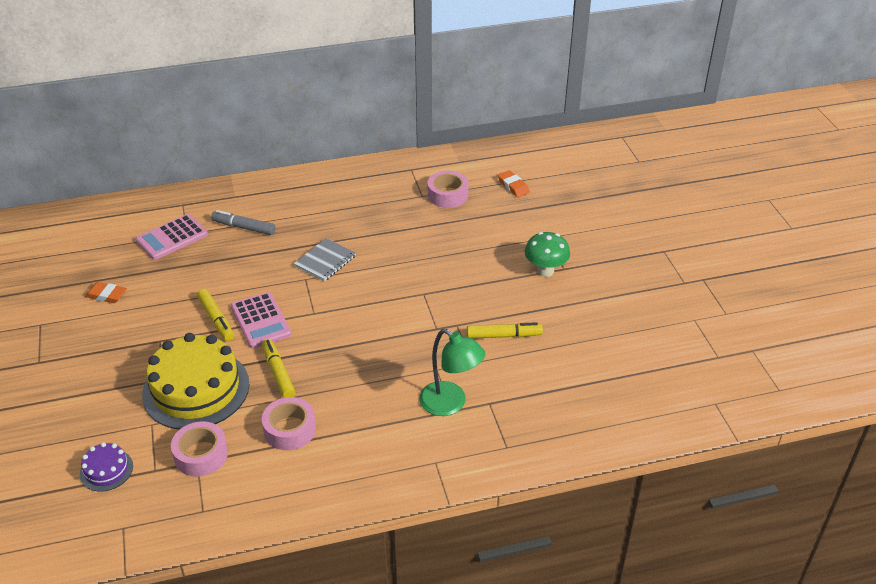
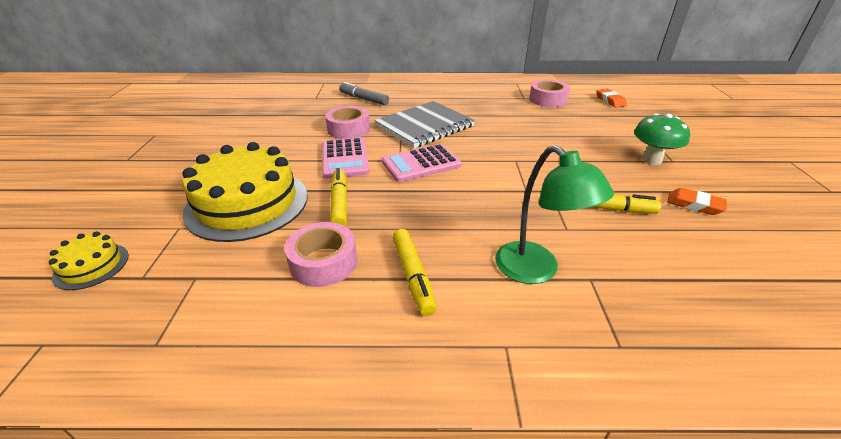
camera: 15 degrees right, 5 degrees down
(106, 295) = (224, 124): orange eraser -> orange eraser (694, 205)
(106, 470) = (91, 266): purple cake -> yellow cake
(172, 238) = (302, 98): pink calculator -> pink calculator (421, 164)
(201, 455) = (205, 270): pink tape -> pink tape (349, 129)
(216, 319) = (304, 152): yellow marker -> yellow marker (413, 276)
(325, 261) = (424, 126): grey notebook -> grey notebook, size x1.66

